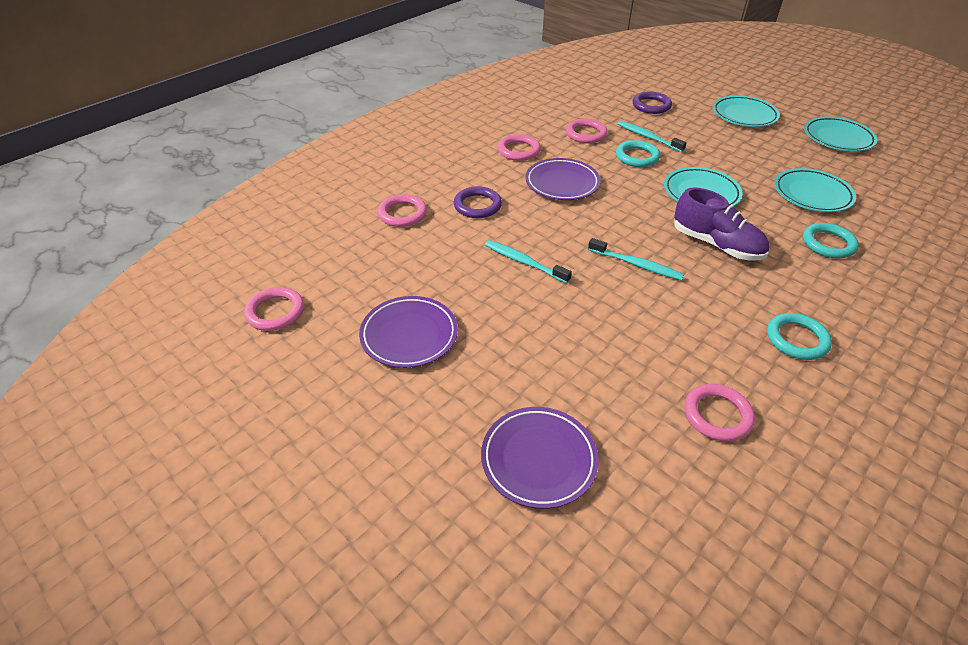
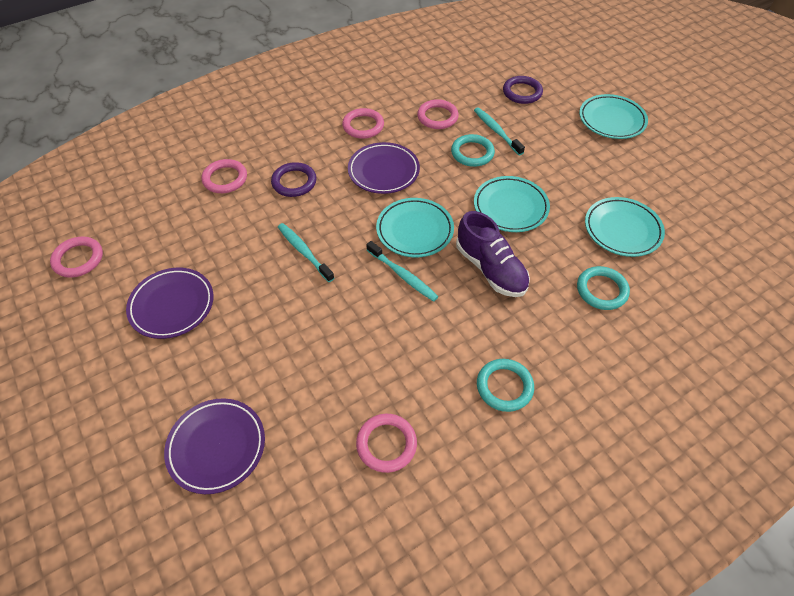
camera: 15 degrees right, 10 degrees up
(838, 138) = (694, 166): turquoise plate -> turquoise plate (414, 230)

